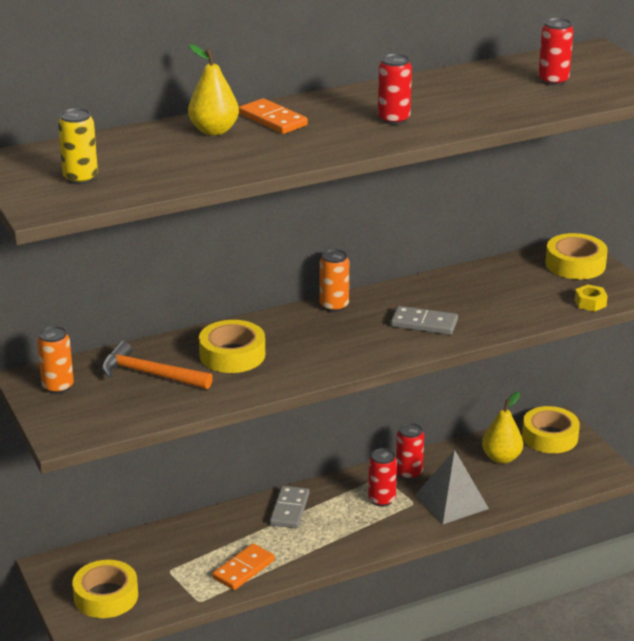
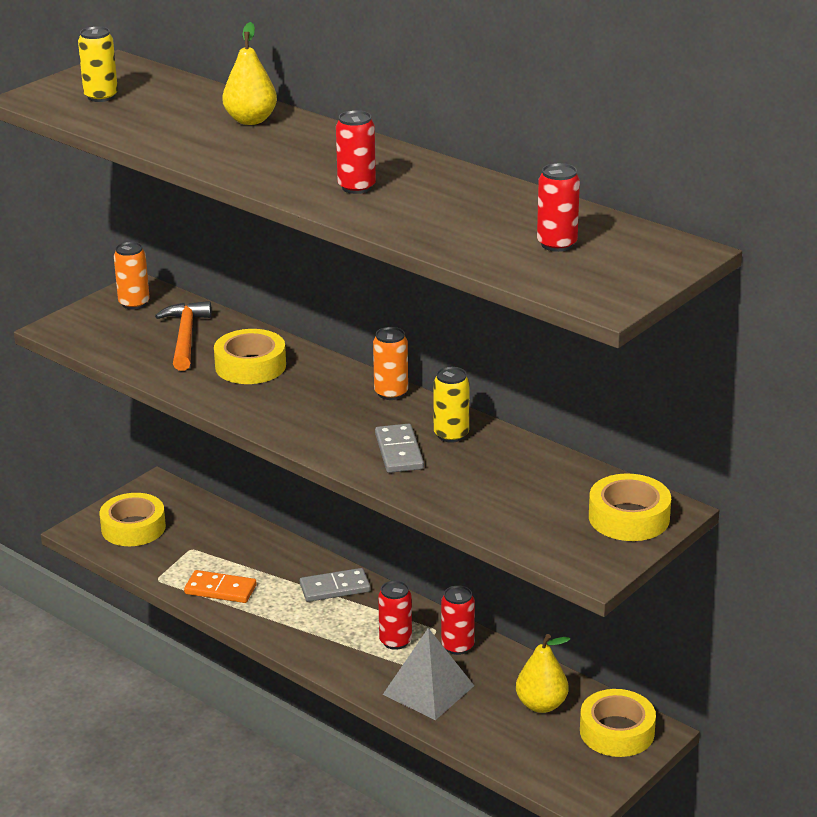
camera: 65 degrees right, 0 degrees up
(273, 120) = (301, 137): orange domino -> none
(417, 298) = (451, 435): none -> yellow can
(590, 303) = (541, 546): yellow nut -> none

